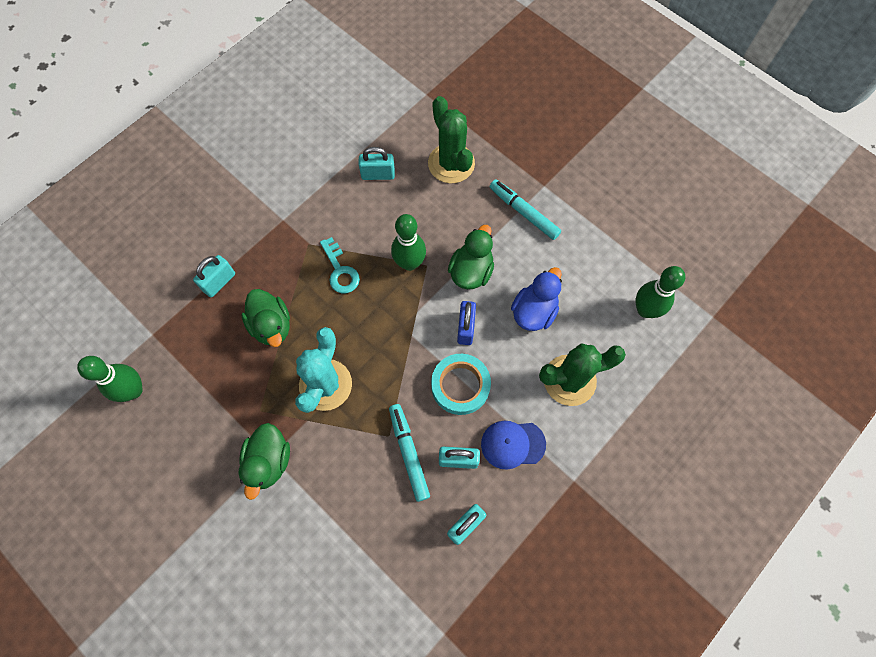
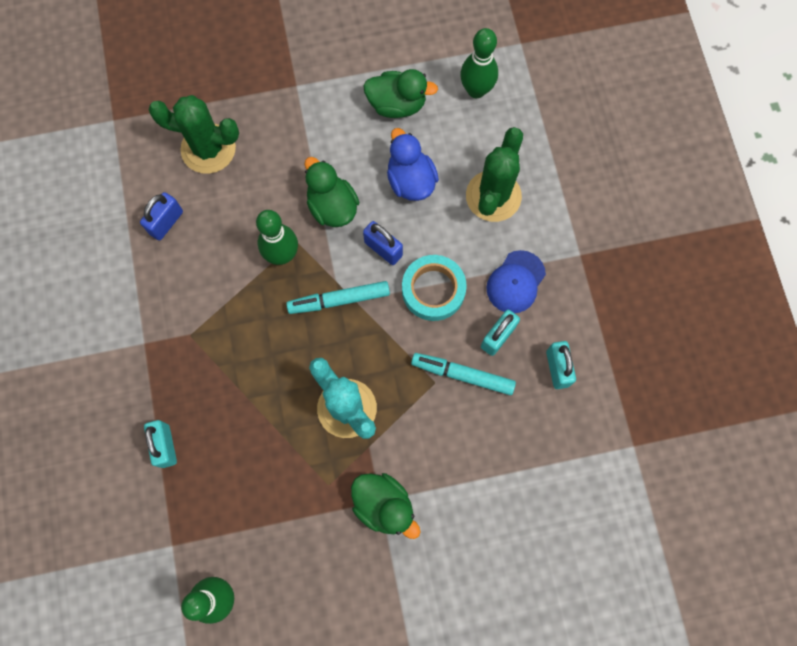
camera: 55 degrees left, 5 degrees up
(271, 326) = (250, 422): green duck -> green duck (397, 104)
(340, 271) = (242, 323): turquoise key -> none
(378, 174) = (166, 222): turquoise padlock -> blue padlock
(524, 212) = (309, 121): turquoise marker -> turquoise marker (339, 300)

